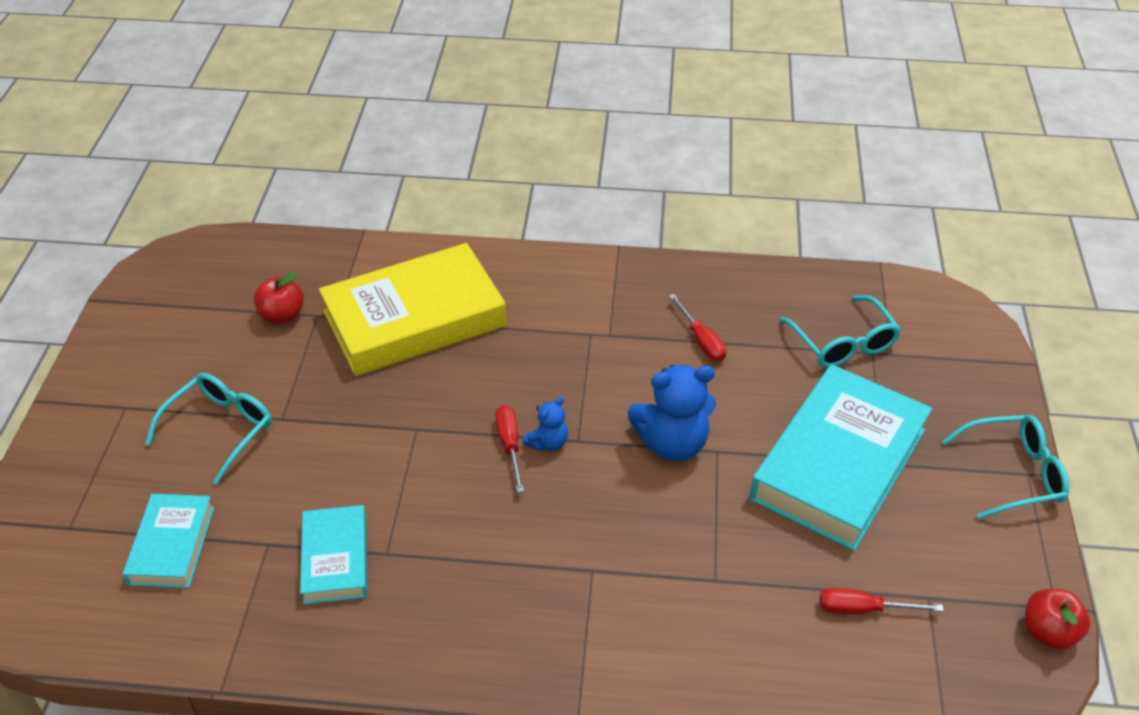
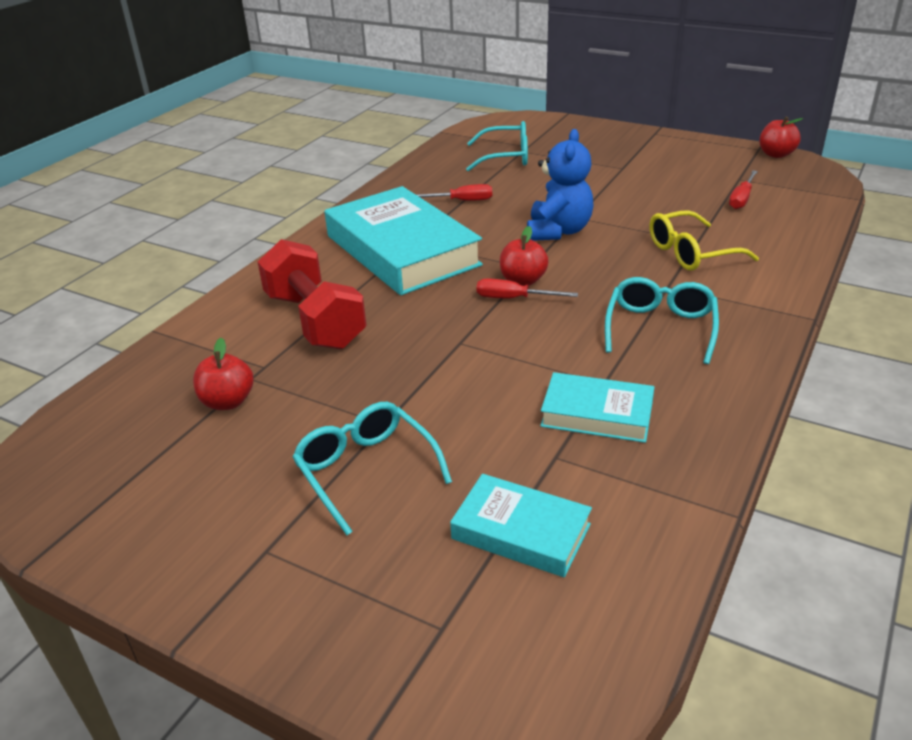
camera: 65 degrees left, 10 degrees down
(414, 319) = (314, 321): yellow book -> red dumbbell
(548, 443) = (523, 281): blue teddy bear -> red apple
(680, 578) = (690, 253): none -> yellow glasses
(838, 464) = (615, 181): turquoise book -> turquoise book (402, 250)
(1013, 474) = (652, 136): turquoise glasses -> turquoise glasses (660, 328)

